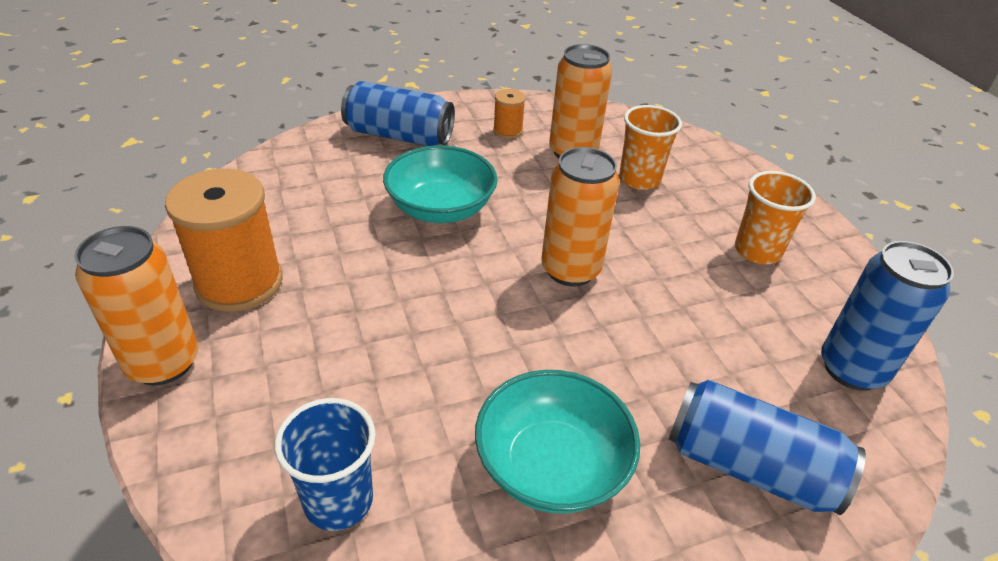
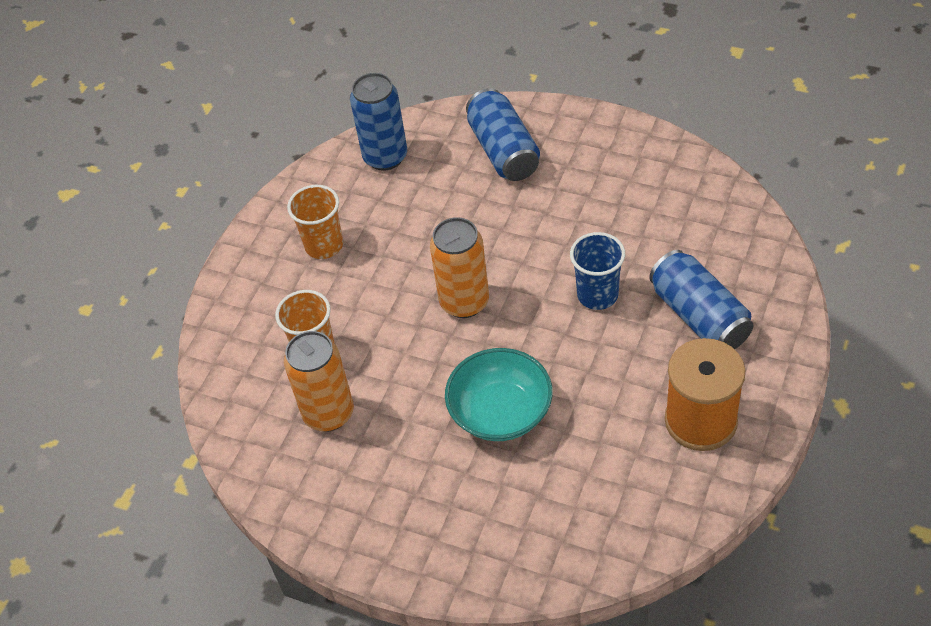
camera: 130 degrees left, 10 degrees up
(163, 363) = (779, 378): orange can -> none
(338, 500) = (717, 242): blue cup -> blue cup (597, 295)
(399, 136) = (457, 532): blue can -> blue can (699, 316)
(507, 131) = (352, 477): orange spool -> none
(551, 465) = (599, 202): turquoise bowl -> none

